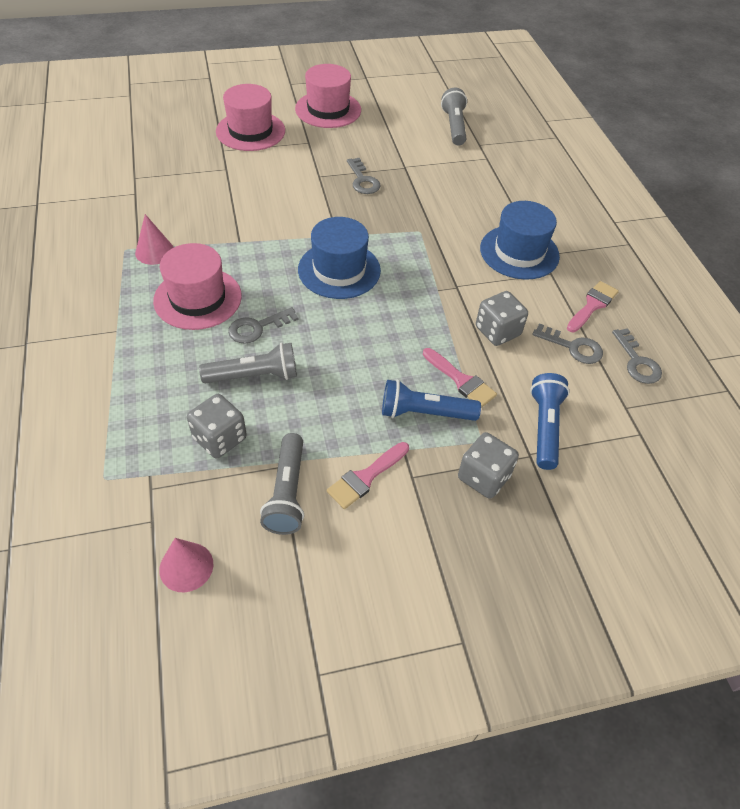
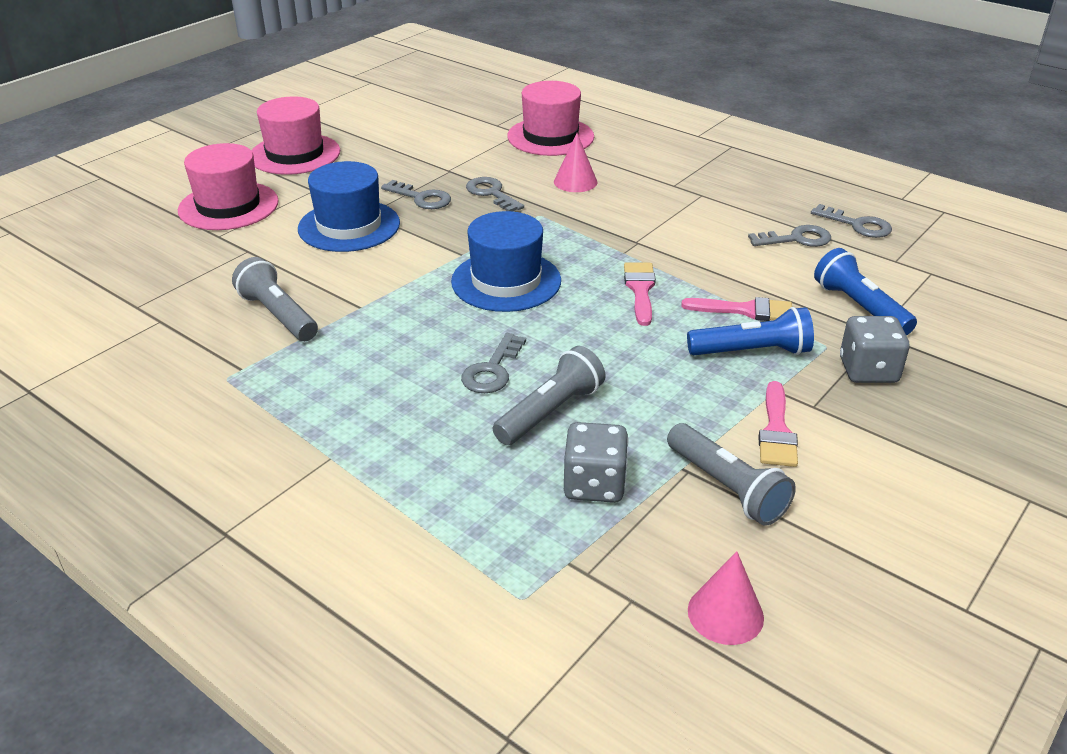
camera: 35 degrees left, 15 degrees down
(154, 251) = (269, 362): pink cone -> pink cone (575, 182)
(197, 298) = (386, 378): pink hat -> pink hat (550, 137)
(409, 199) = (491, 193): none -> grey key
(424, 413) = (752, 351): blue flashlight -> blue flashlight turned 150 degrees counterclockwise
(454, 126) = (451, 120): grey flashlight -> grey flashlight (278, 315)
(497, 331) = (721, 258): grey dice -> none
(519, 252) = (653, 191): blue hat -> blue hat (349, 226)
(592, 305) = (768, 202): pink brush -> pink brush (640, 290)

